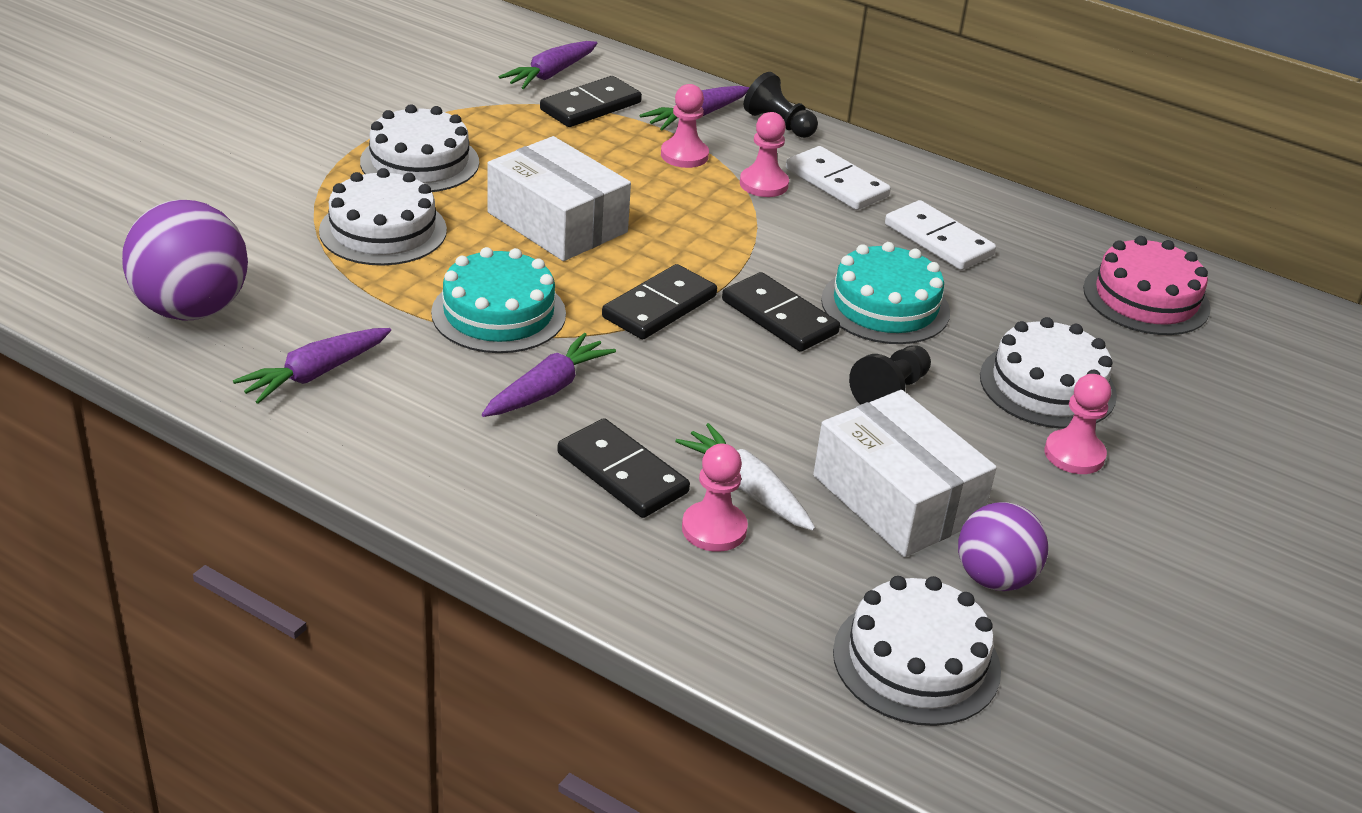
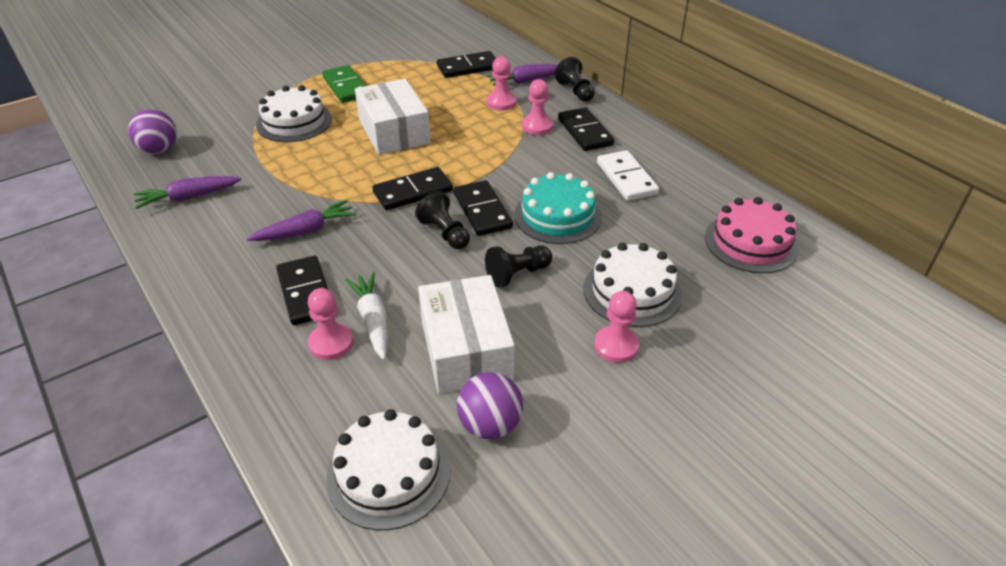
camera: 25 degrees right, 5 degrees up
(192, 309) = (159, 150): purple ball -> purple ball, size x0.64
(419, 162) = (346, 87): white cake -> green domino
(498, 313) = (316, 180): turquoise cake -> none
(551, 74) = (459, 47): purple carrot -> none
(752, 356) = (445, 233): none -> black pawn
(836, 183) = (585, 132): white domino -> black domino

